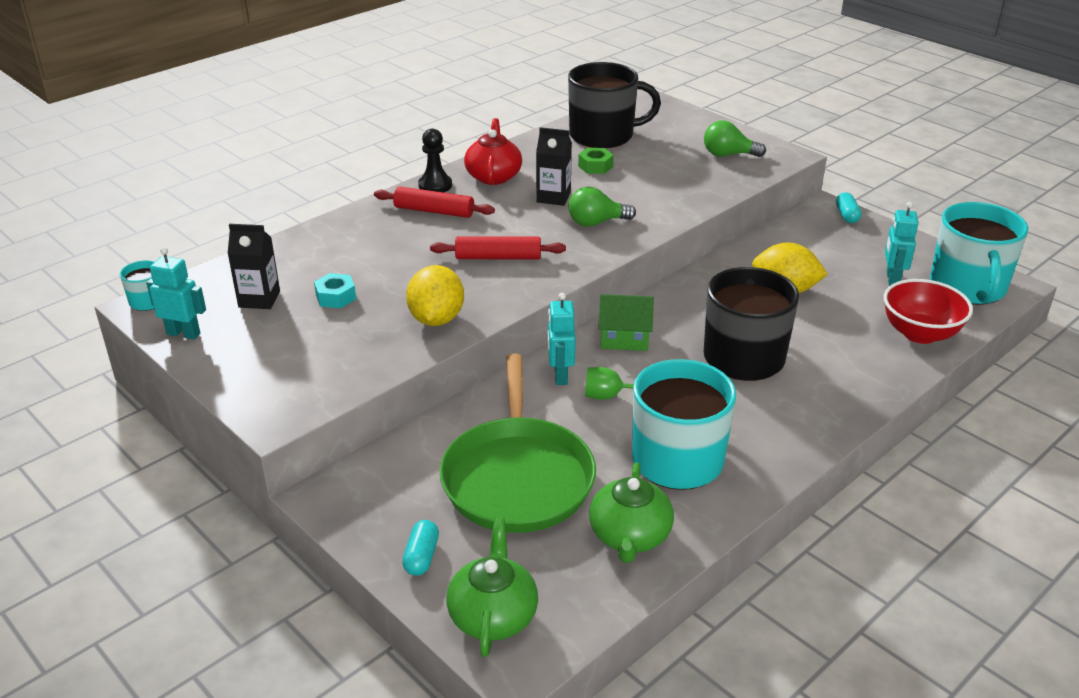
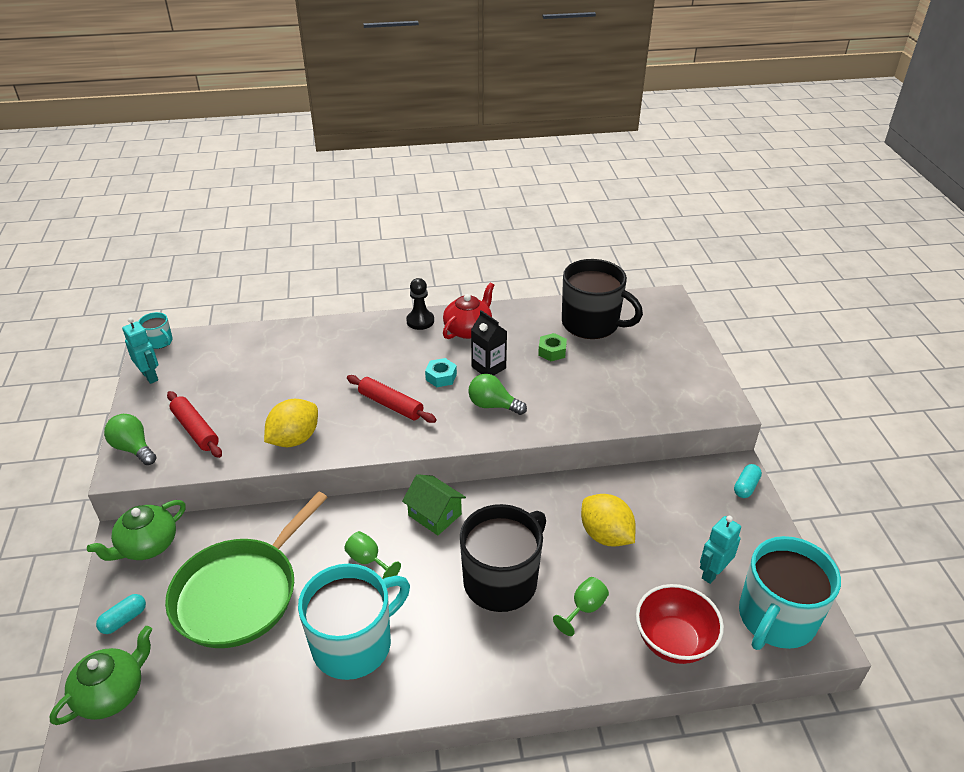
camera: 35 degrees right, 5 degrees up
(259, 299) = (215, 369): black carton -> none
(336, 297) = (258, 389): turquoise nut -> turquoise nut (441, 377)
(434, 211) = (394, 344): red rolling pin -> red rolling pin (195, 430)
(560, 375) = (356, 524): turquoise robot -> none
(629, 536) = (252, 688): green teapot -> green teapot (147, 545)
(728, 155) = (672, 385): green light bulb -> green light bulb (133, 448)
(831, 344) = (584, 609): none -> green goblet

